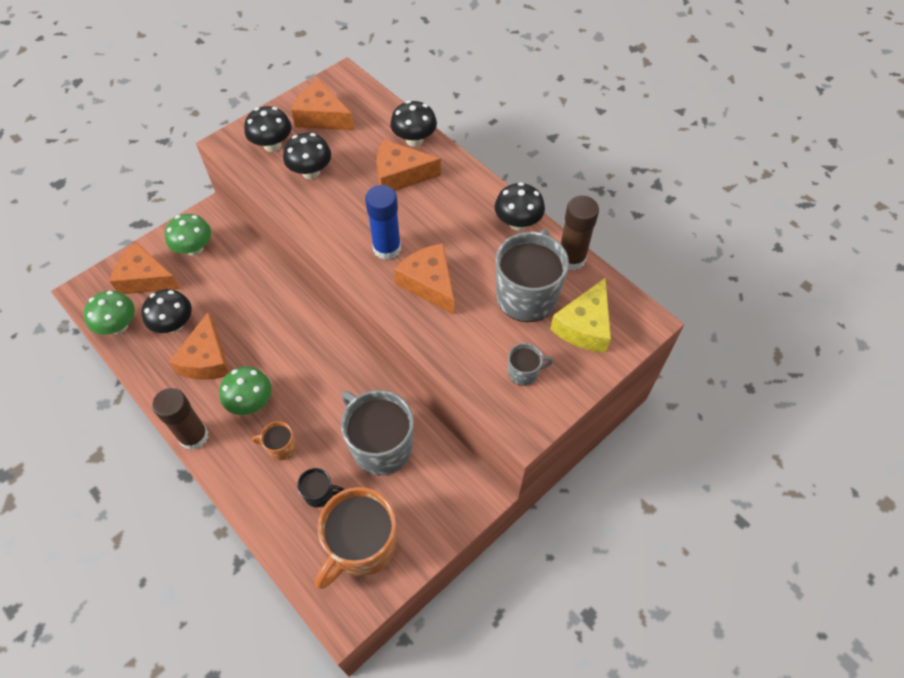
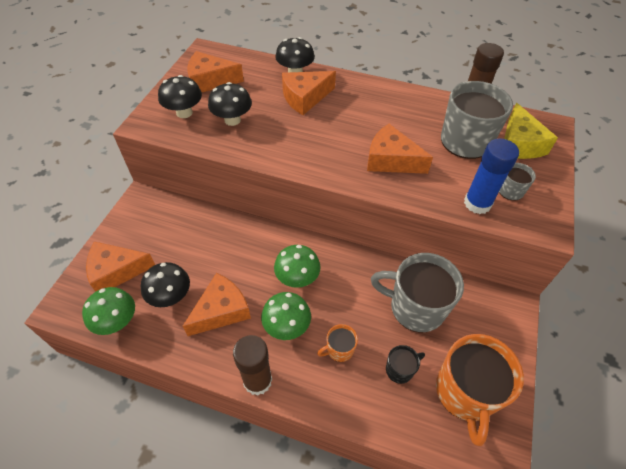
camera: 30 degrees left, 5 degrees down
(194, 248) = (146, 229): green mushroom -> green mushroom (297, 278)
(207, 359) = (221, 310): orange cheese -> orange cheese turned 105 degrees counterclockwise
(387, 248) = (338, 149): blue glue stick -> blue glue stick (477, 203)
(517, 223) = (415, 98): black mushroom -> none

